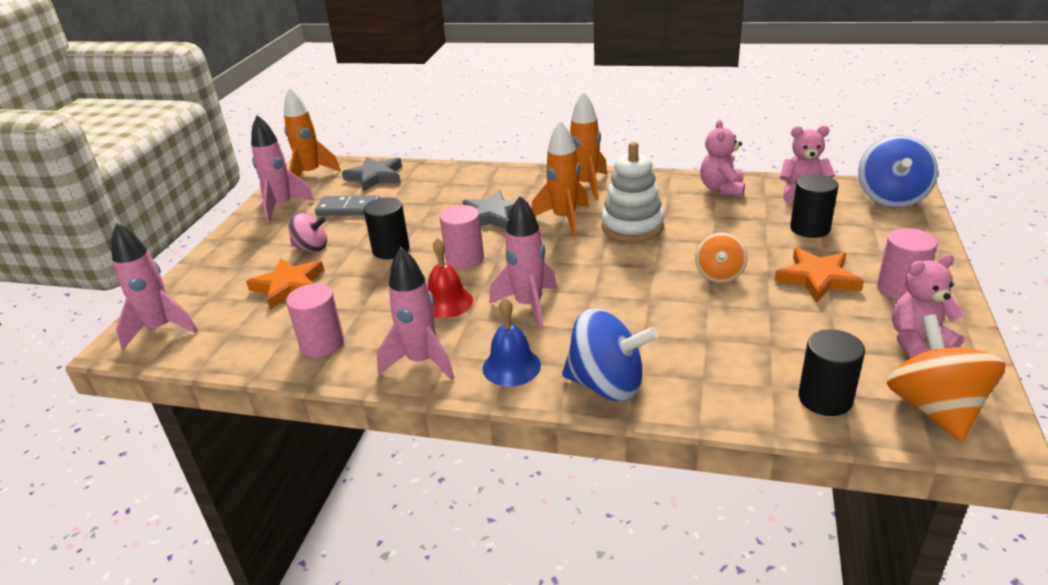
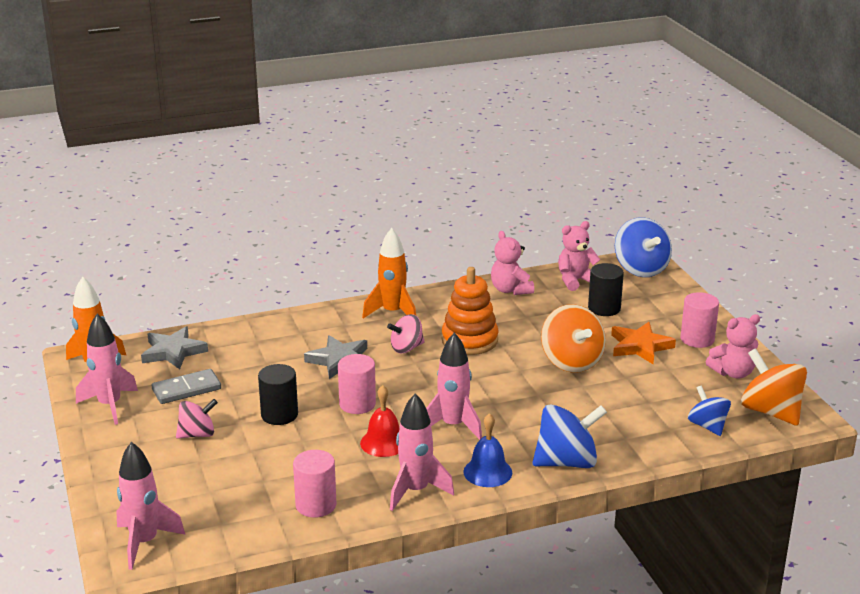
camera: 35 degrees left, 5 degrees down
(289, 286) = (222, 472): orange star -> none
(564, 219) = (406, 348): orange rocket -> pink spinning top
(632, 226) = (469, 340): white stacking toy -> orange stacking toy
(719, 274) = (571, 362): orange spinning top -> orange spinning top, size x1.62
(825, 399) = (707, 426): black cylinder -> blue spinning top
(918, 341) = (733, 373): pink teddy bear -> pink teddy bear turned 150 degrees counterclockwise

